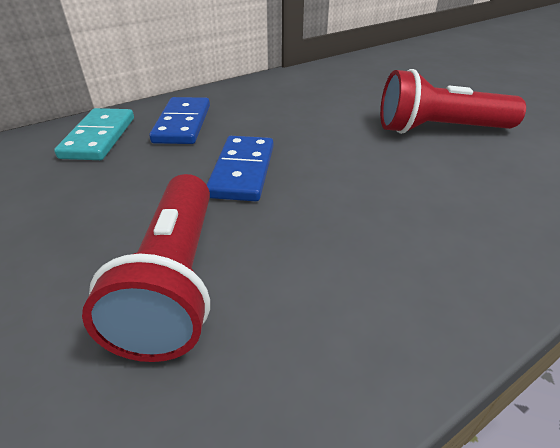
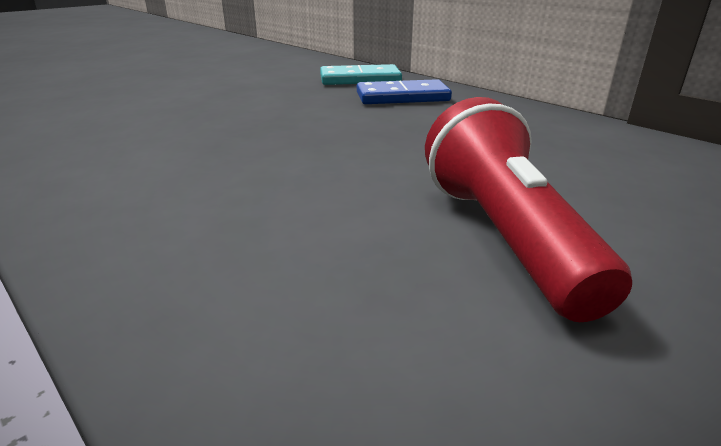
camera: 80 degrees right, 10 degrees down
(175, 280) = (169, 120): red flashlight -> none
(243, 171) = (319, 125): blue domino -> none

